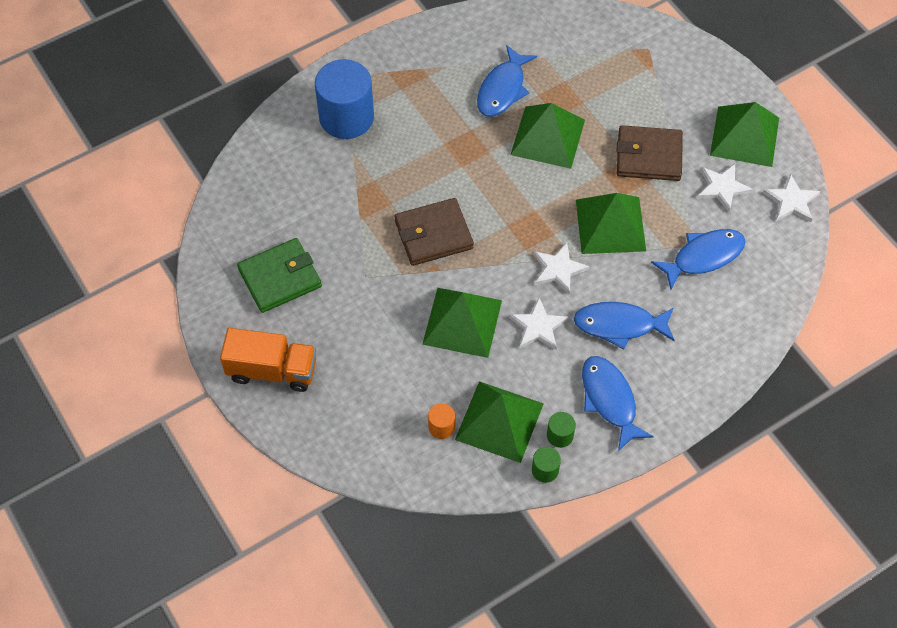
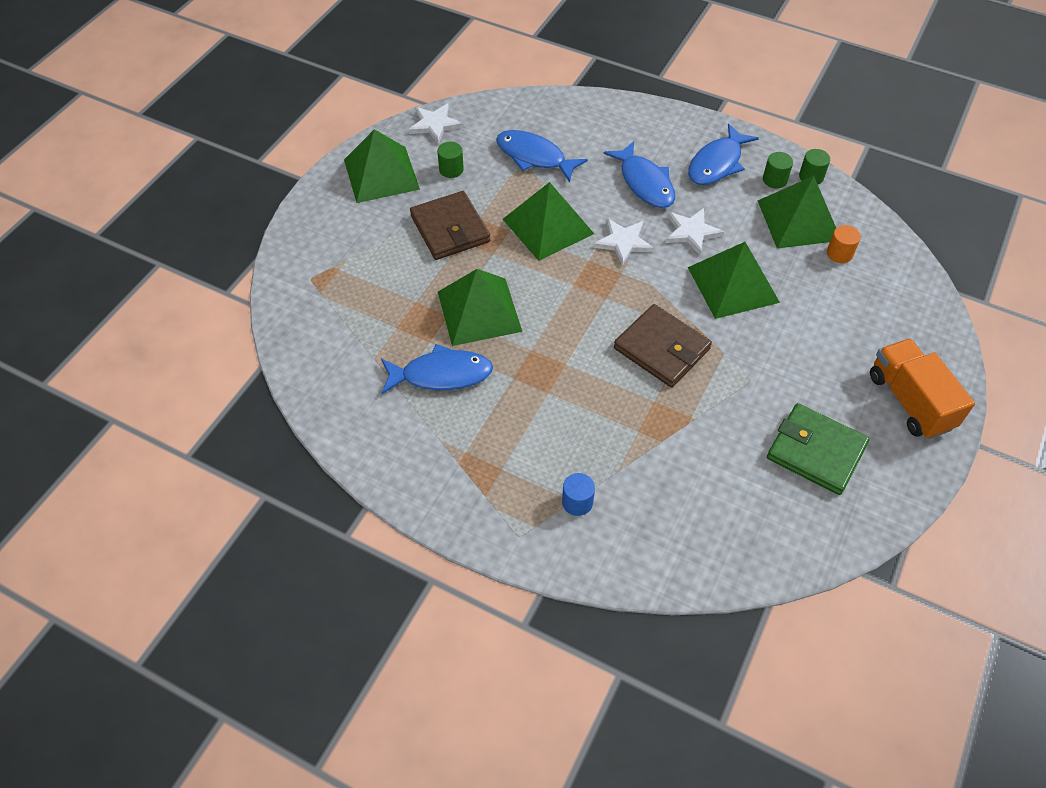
camera: 120 degrees left, 5 degrees down
(346, 117) = (577, 502): blue cylinder -> blue cylinder, size x0.43
(722, 187) = (451, 169): white star -> green cylinder

